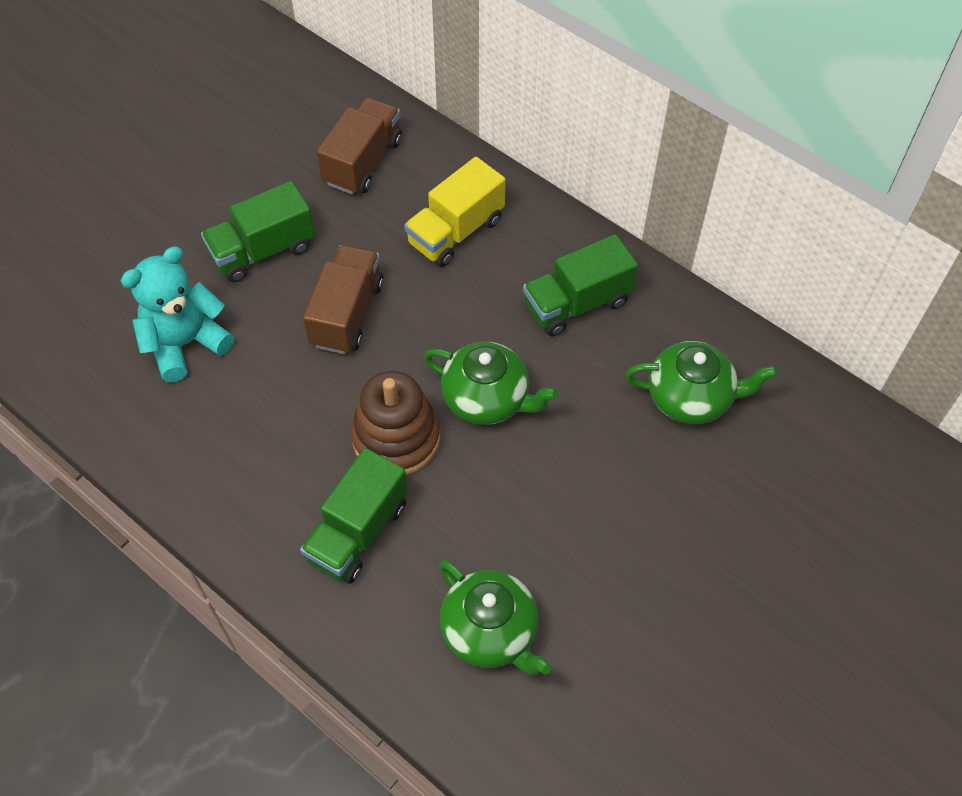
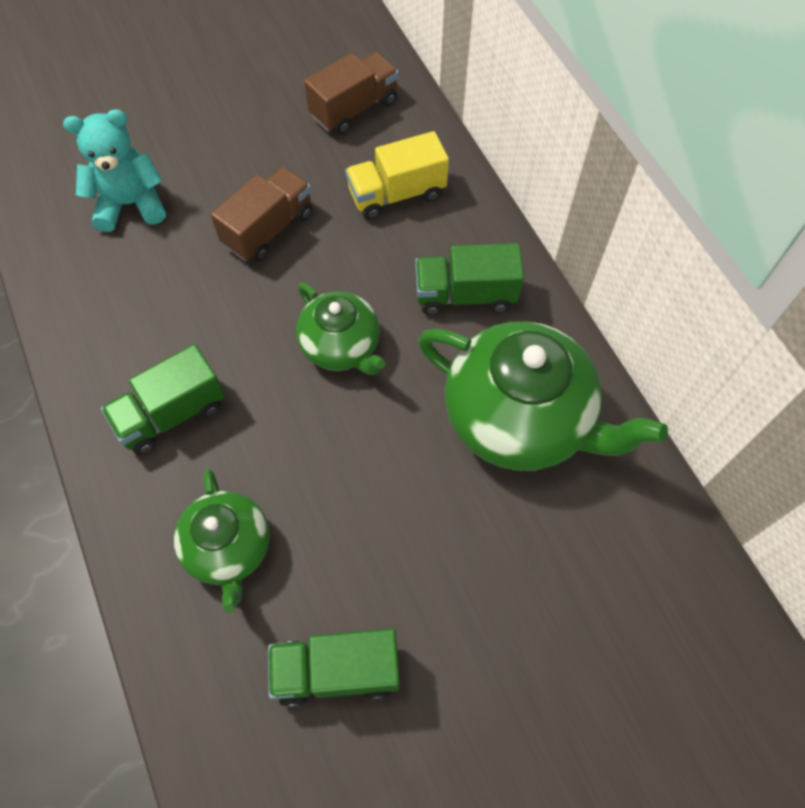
camera: 25 degrees right, 5 degrees up
(263, 251) = (233, 152): green truck -> green truck (337, 671)
(396, 438) = (248, 348): brown stacking toy -> none
(691, 397) = (520, 418): green teapot -> green teapot, size x1.74

